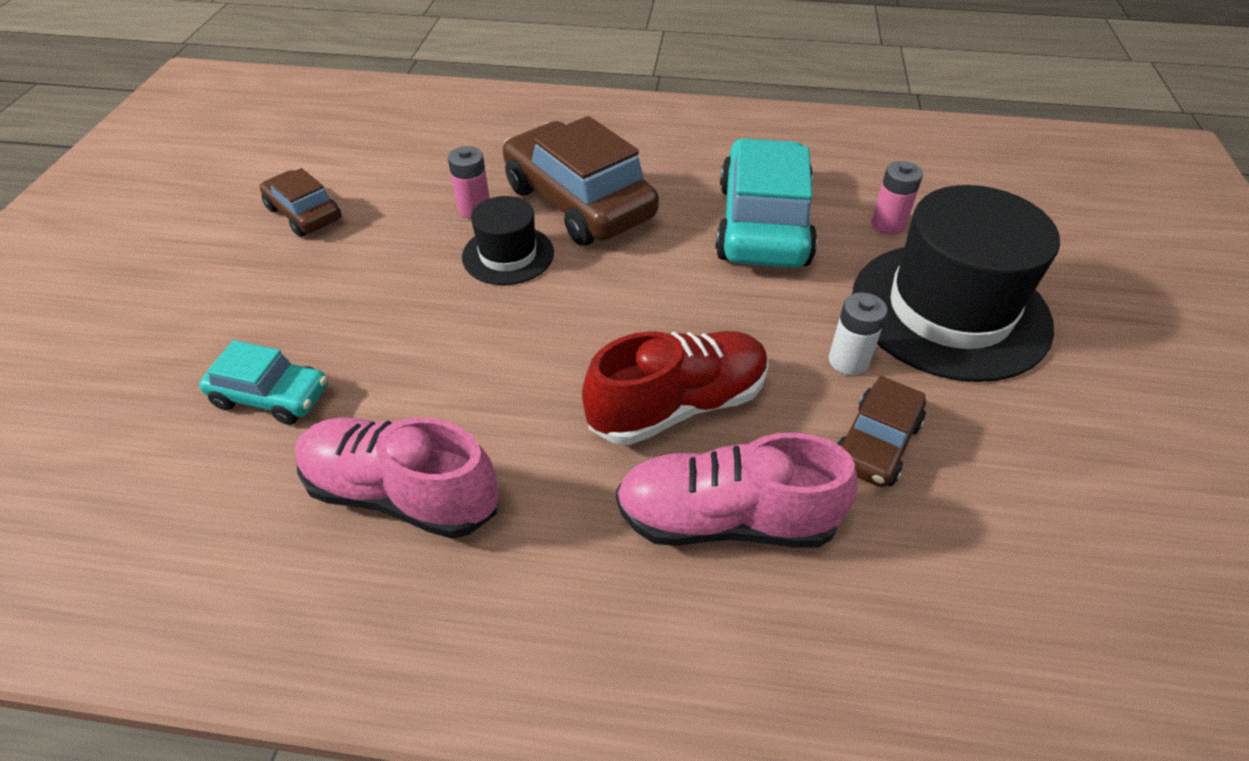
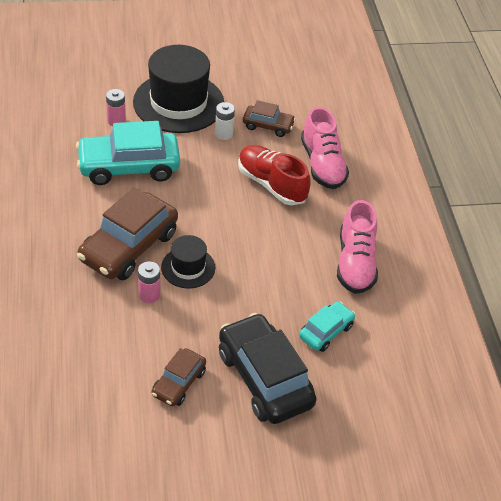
camera: 110 degrees left, 0 degrees up
(243, 298) = (264, 378): none -> black car
(271, 396) = (326, 331): turquoise car -> turquoise car turned 45 degrees clockwise

